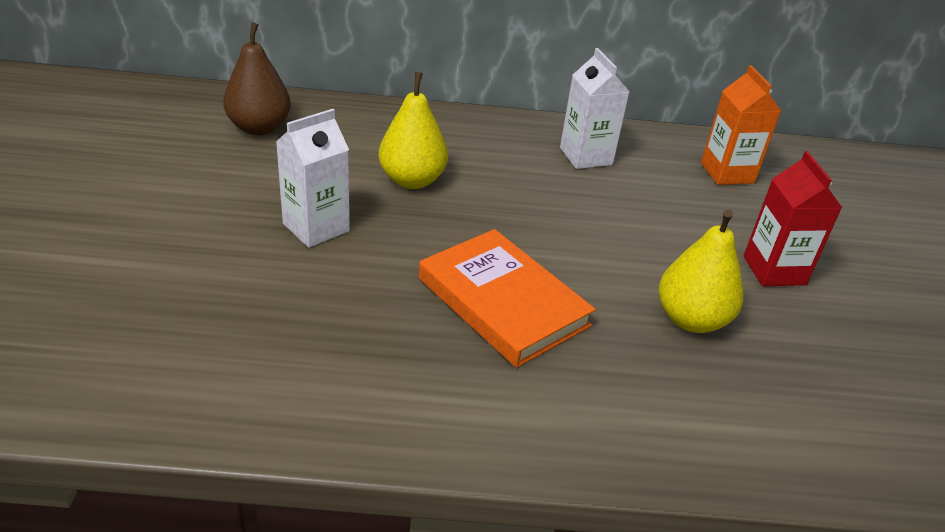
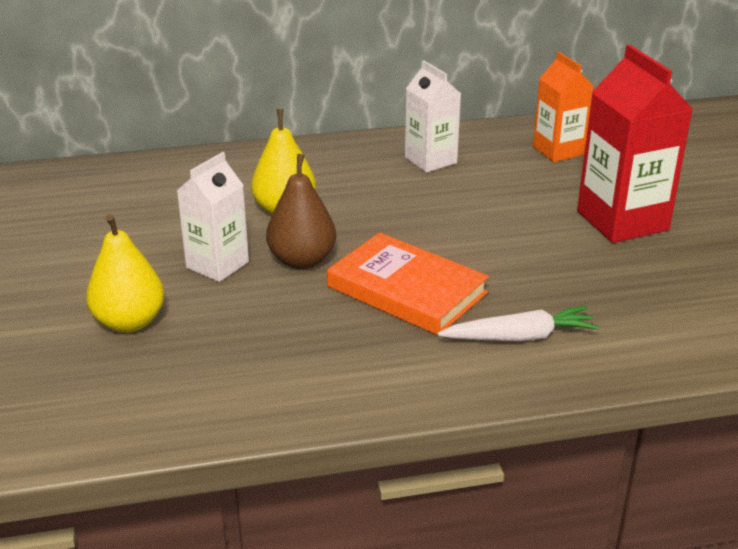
camera: 10 degrees left, 5 degrees down
(259, 128) = (121, 192): brown pear -> brown pear (302, 260)
(609, 392) = (520, 337): none -> white carrot
(691, 319) = (567, 271): yellow pear -> yellow pear (129, 322)
(774, 270) = (622, 221): red carton -> red carton, size x1.58

